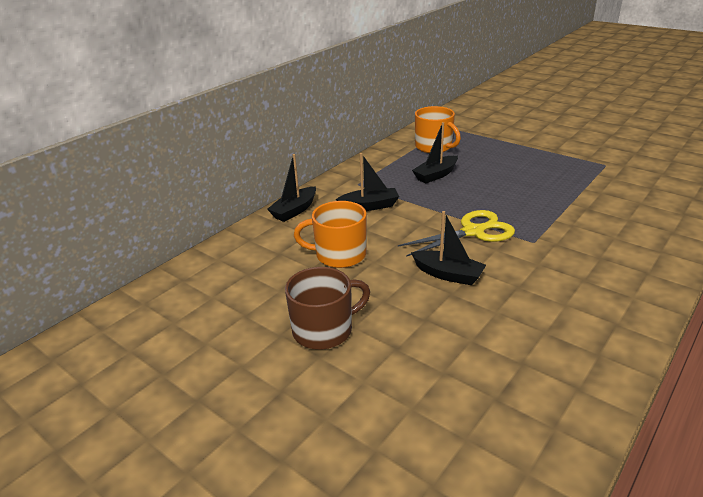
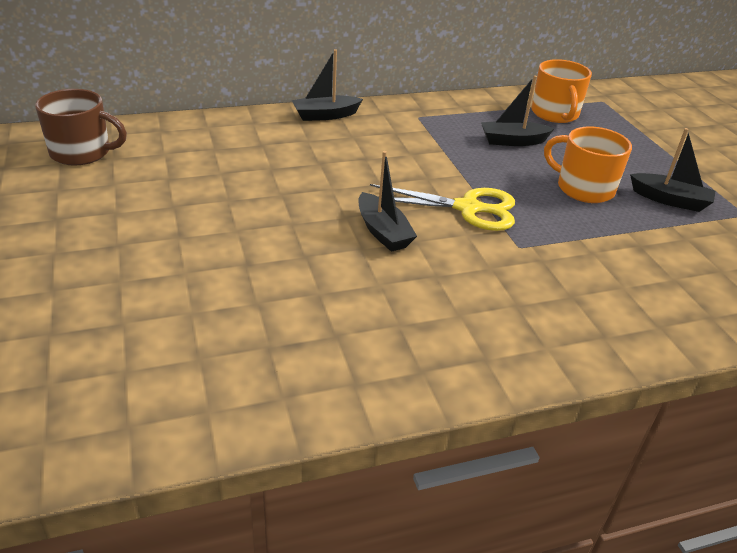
camera: 30 degrees right, 5 degrees up
(324, 330) = (210, 220): brown mug -> brown mug (82, 153)
(339, 255) = (309, 169): orange mug -> orange mug (583, 188)
(369, 206) = (399, 141): black boat -> black boat (670, 200)

